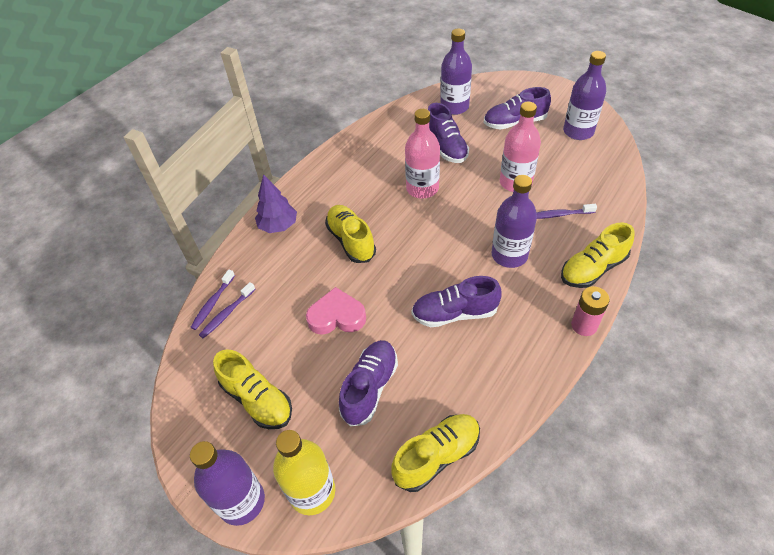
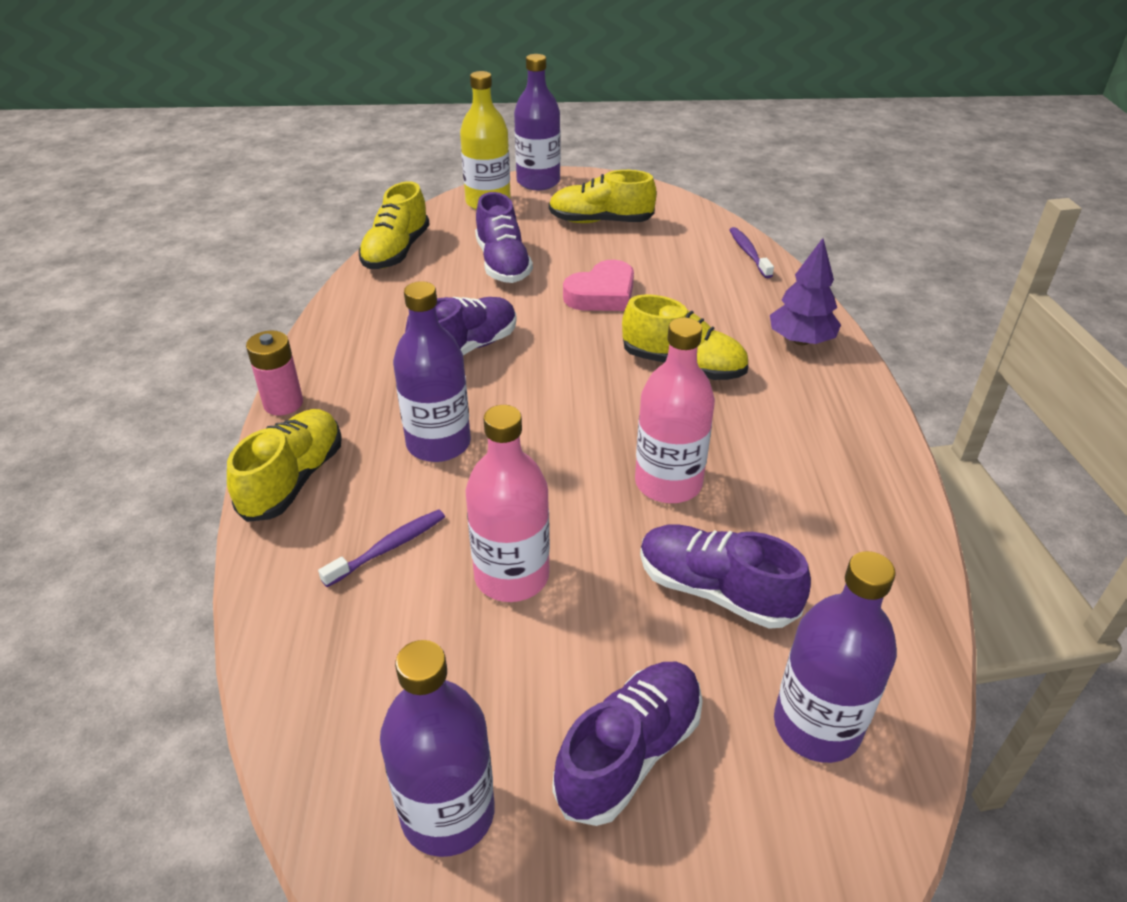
camera: 140 degrees right, 10 degrees down
(226, 314) = (720, 252): purple toothbrush -> none

